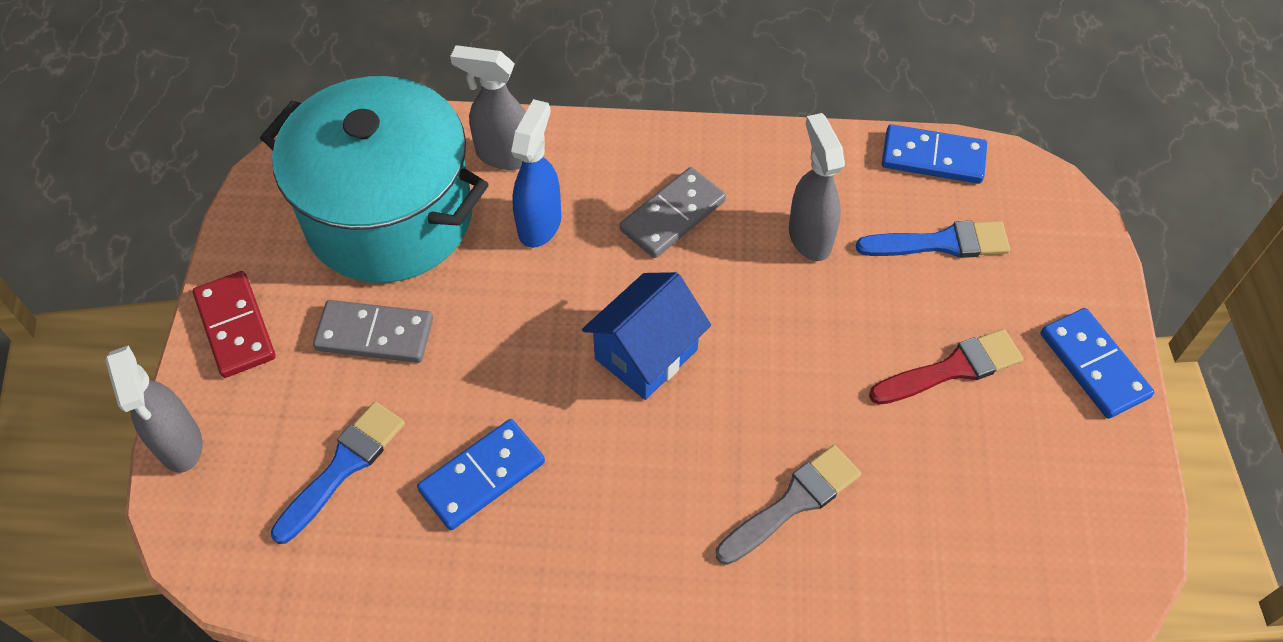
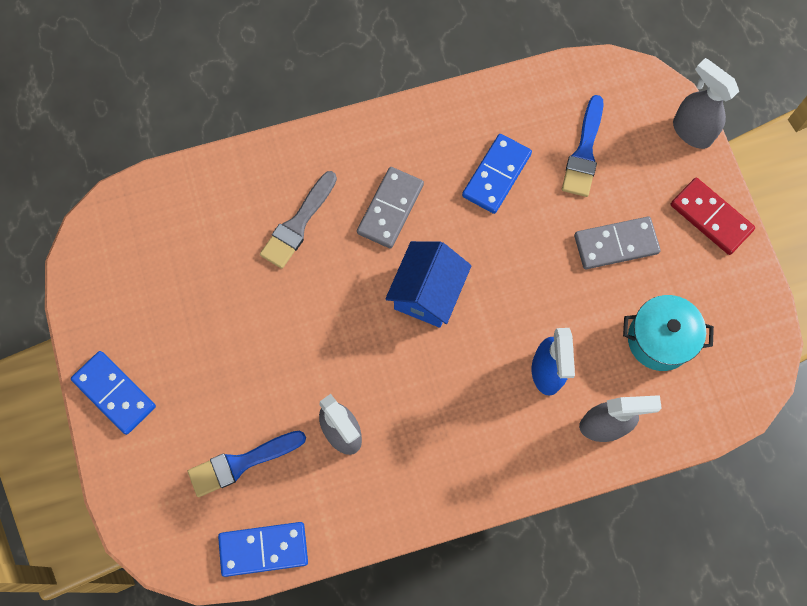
camera: 160 degrees right, 15 degrees up
(389, 216) = (659, 339): turquoise pot -> turquoise pot, size x0.50
(673, 216) = (451, 415): grey domino -> grey domino (390, 209)
(952, 369) = (214, 356): red brush -> none

